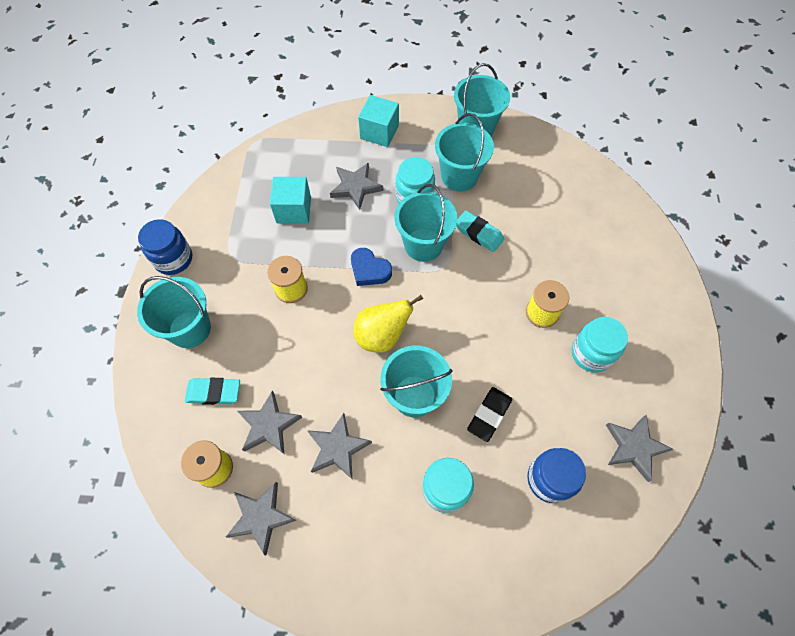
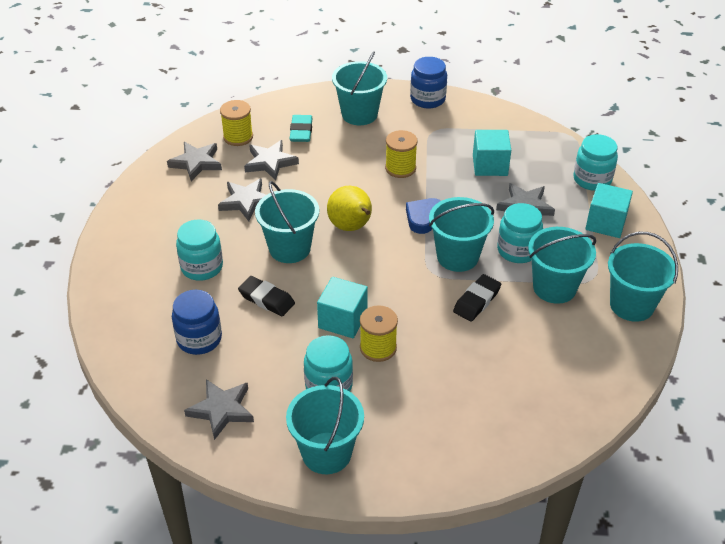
camera: 90 degrees right, 20 degrees down
(320, 134) = (592, 179): none -> turquoise jar
(479, 233) = (477, 301): turquoise eraser -> black eraser
(511, 342) = (343, 320): none -> turquoise cube
(663, 353) = (326, 453): none -> turquoise bucket

